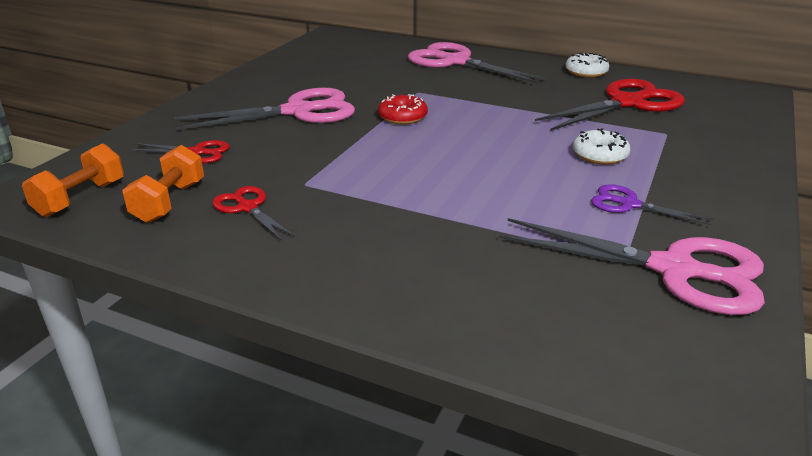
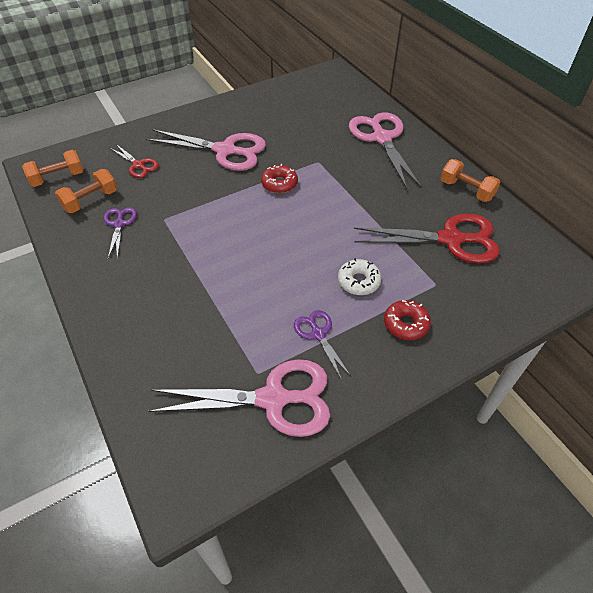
camera: 35 degrees right, 20 degrees up
(247, 207) = (119, 224): red scissors -> purple scissors
(586, 72) = (466, 190): white donut -> orange dumbbell
(675, 270) = (274, 399): pink scissors -> pink scissors turned 60 degrees counterclockwise
(690, 166) = (406, 324): none -> red donut

